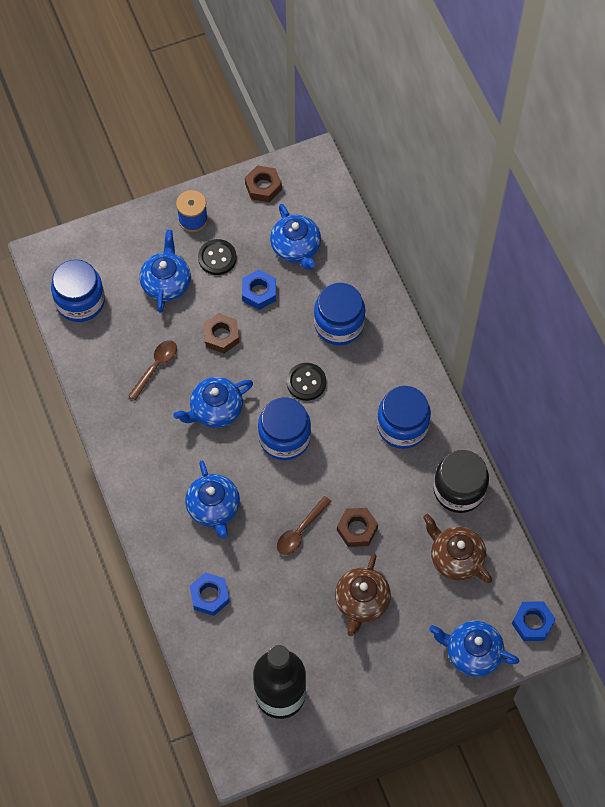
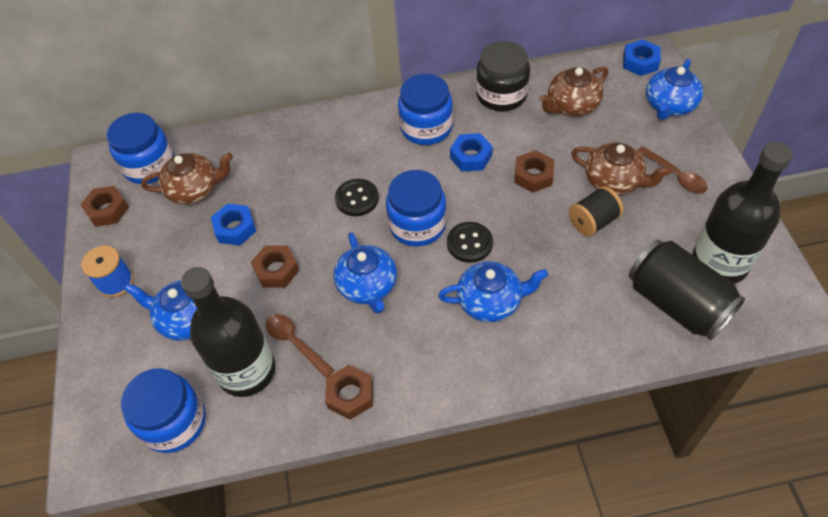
camera: 75 degrees left, 10 degrees down
(116, 417) = (350, 395): none -> brown nut
(127, 339) = (247, 371): none -> black bottle
(209, 596) = (600, 318): blue nut -> blue nut (471, 157)
(217, 258) = (176, 263): black button -> black button (469, 243)
(232, 657) = (677, 303): none -> black can
(296, 247) = (194, 189): blue teapot -> brown teapot
(300, 531) = (529, 223): brown spoon -> brown spoon (675, 175)
(310, 585) = (593, 222): none -> black spool
(339, 324) = (298, 164): blue jar -> blue jar (149, 166)

